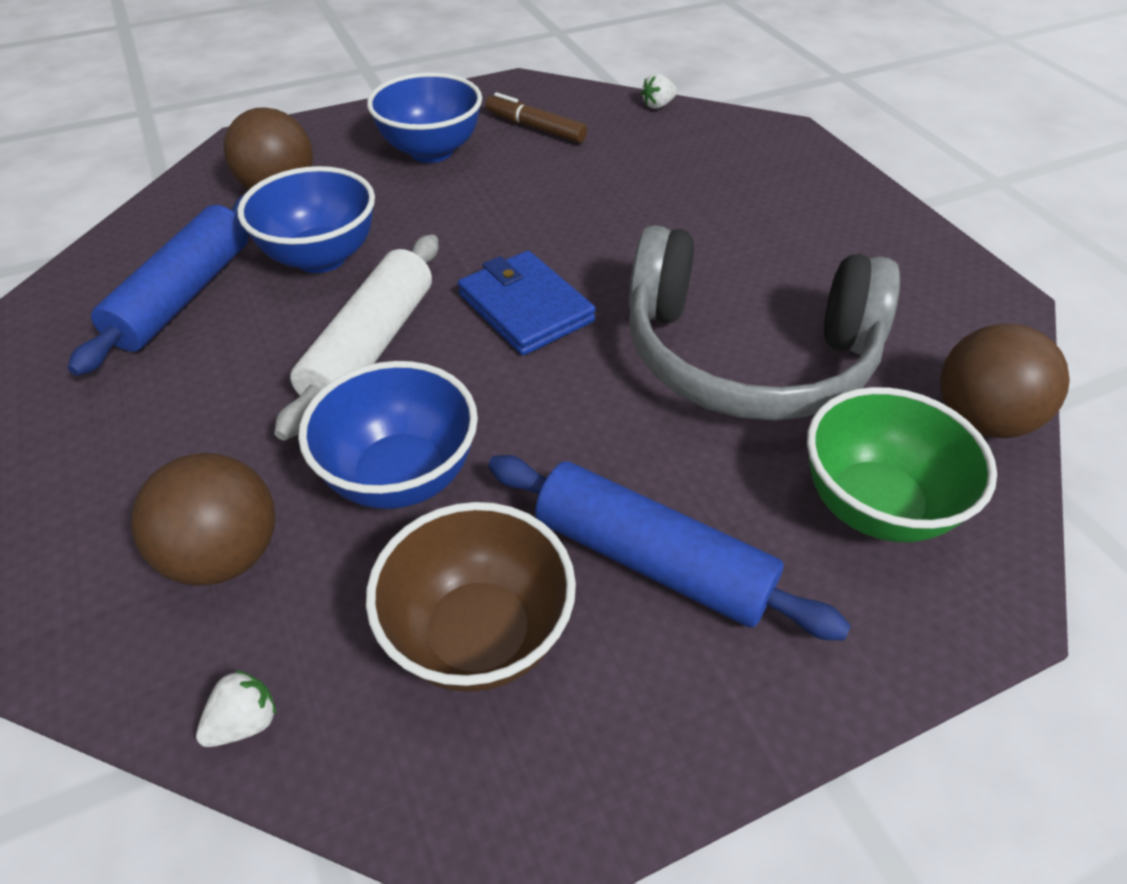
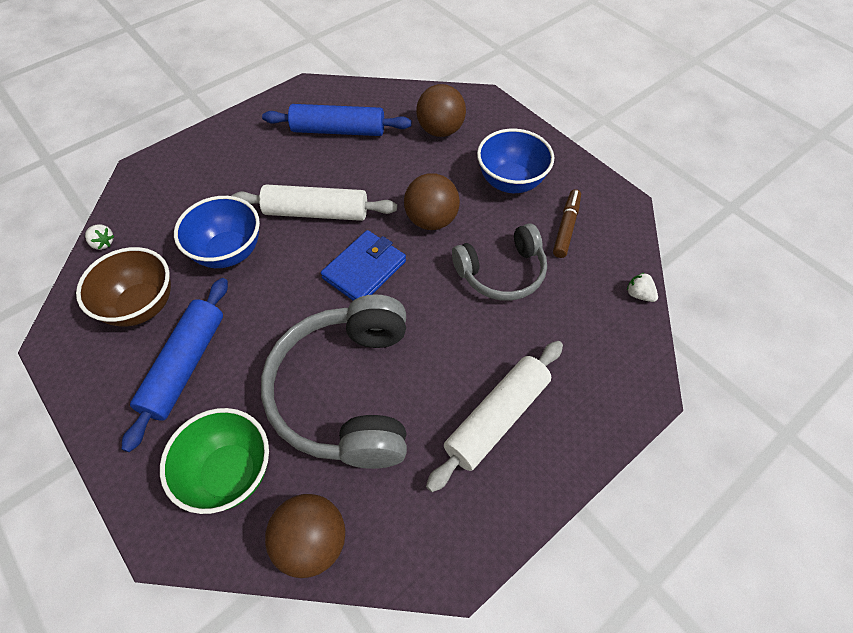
camera: 75 degrees right, 10 degrees up
(225, 555) = (179, 208): brown ball -> brown ball (431, 220)
(321, 257) = (384, 169): blue bowl -> none
(586, 187) = (502, 272): none -> grey headphones
(806, 232) = (496, 418): none -> white rolling pin

